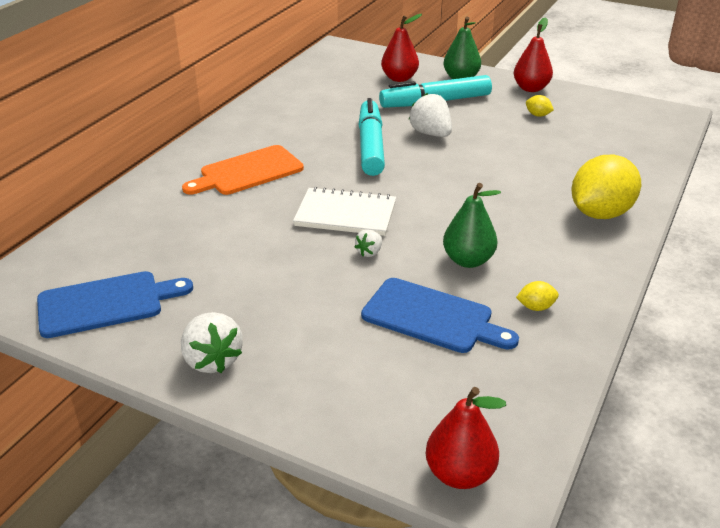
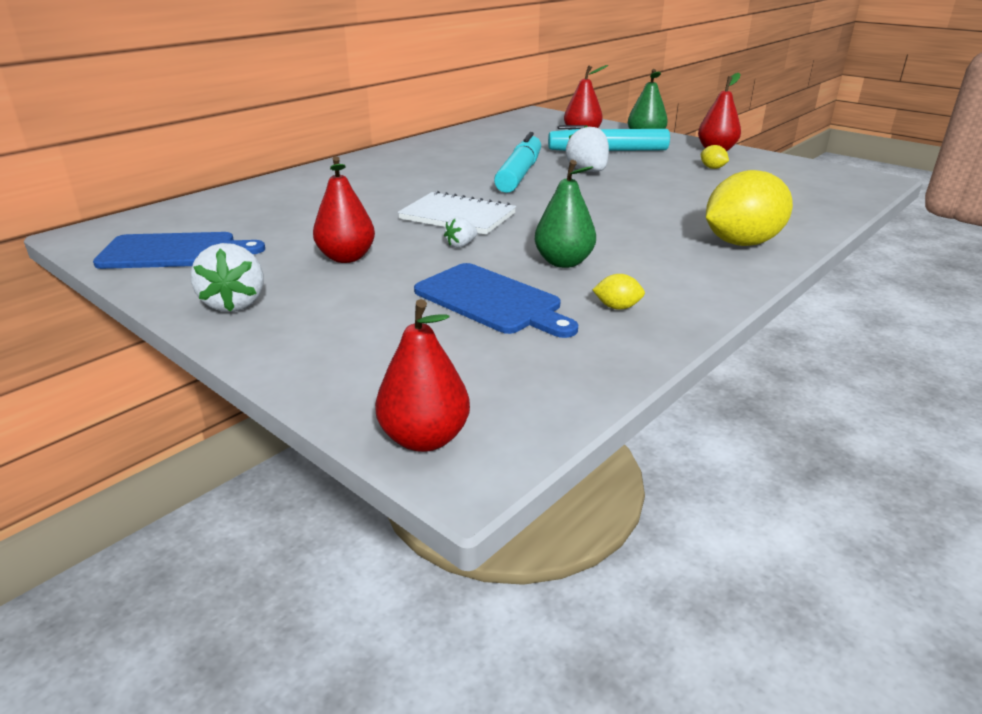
camera: 15 degrees right, 5 degrees down
(248, 172) = (385, 180): orange cutting board -> none
(276, 285) = (347, 257): none -> red pear

